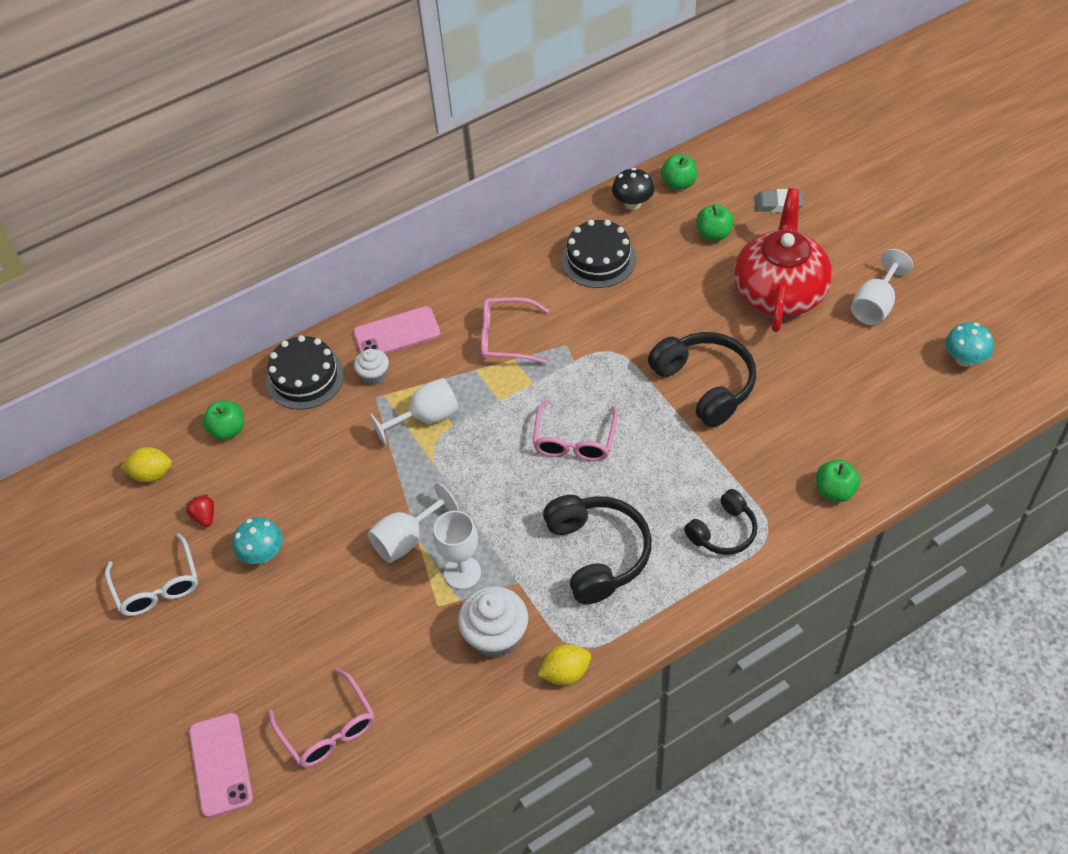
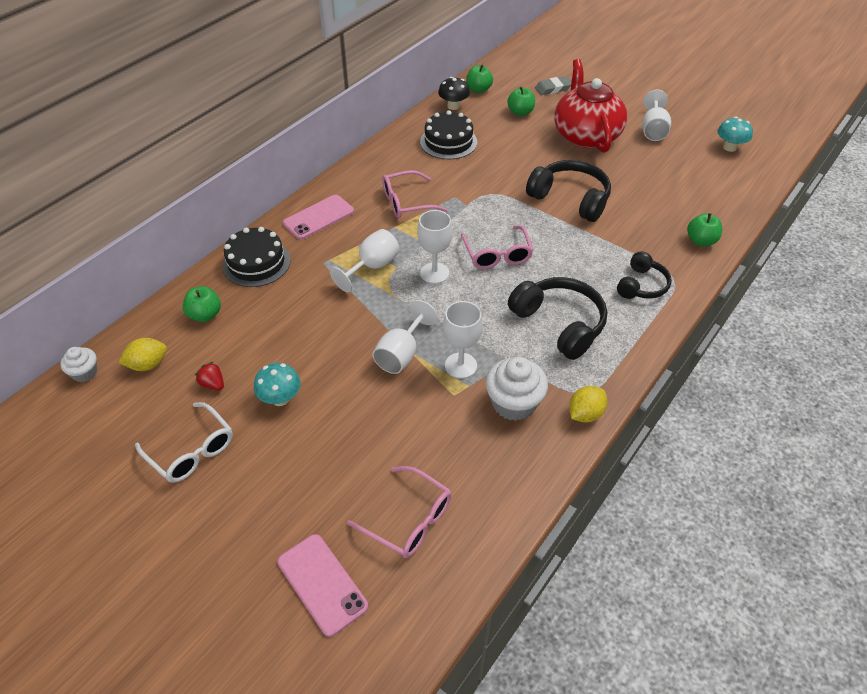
camera: 25 degrees left, 5 degrees down
(374, 375) = (314, 248): white cupcake -> white cupcake (85, 373)
(491, 446) = (434, 273): none -> white goblet

